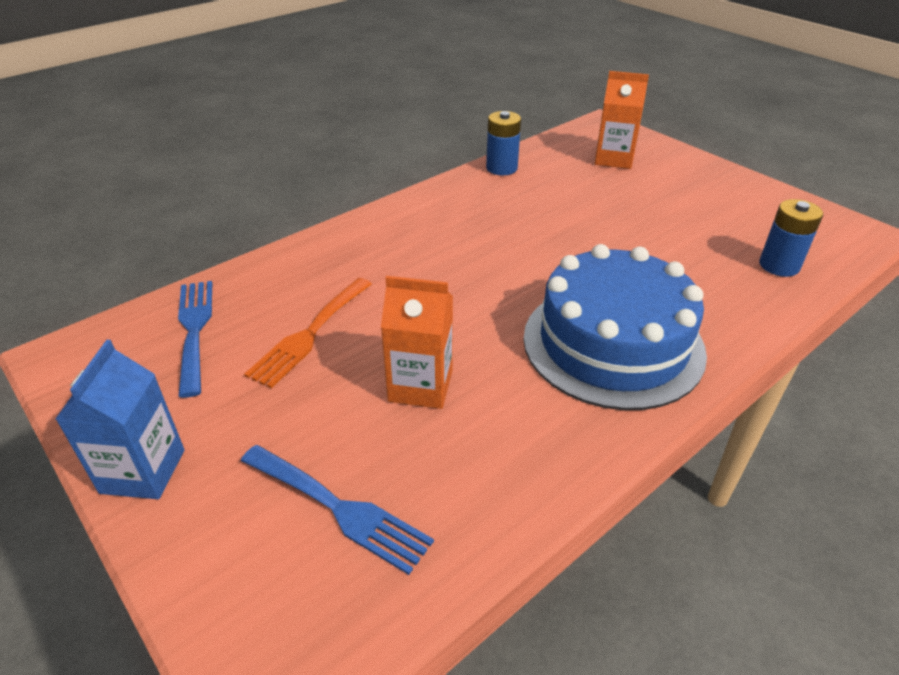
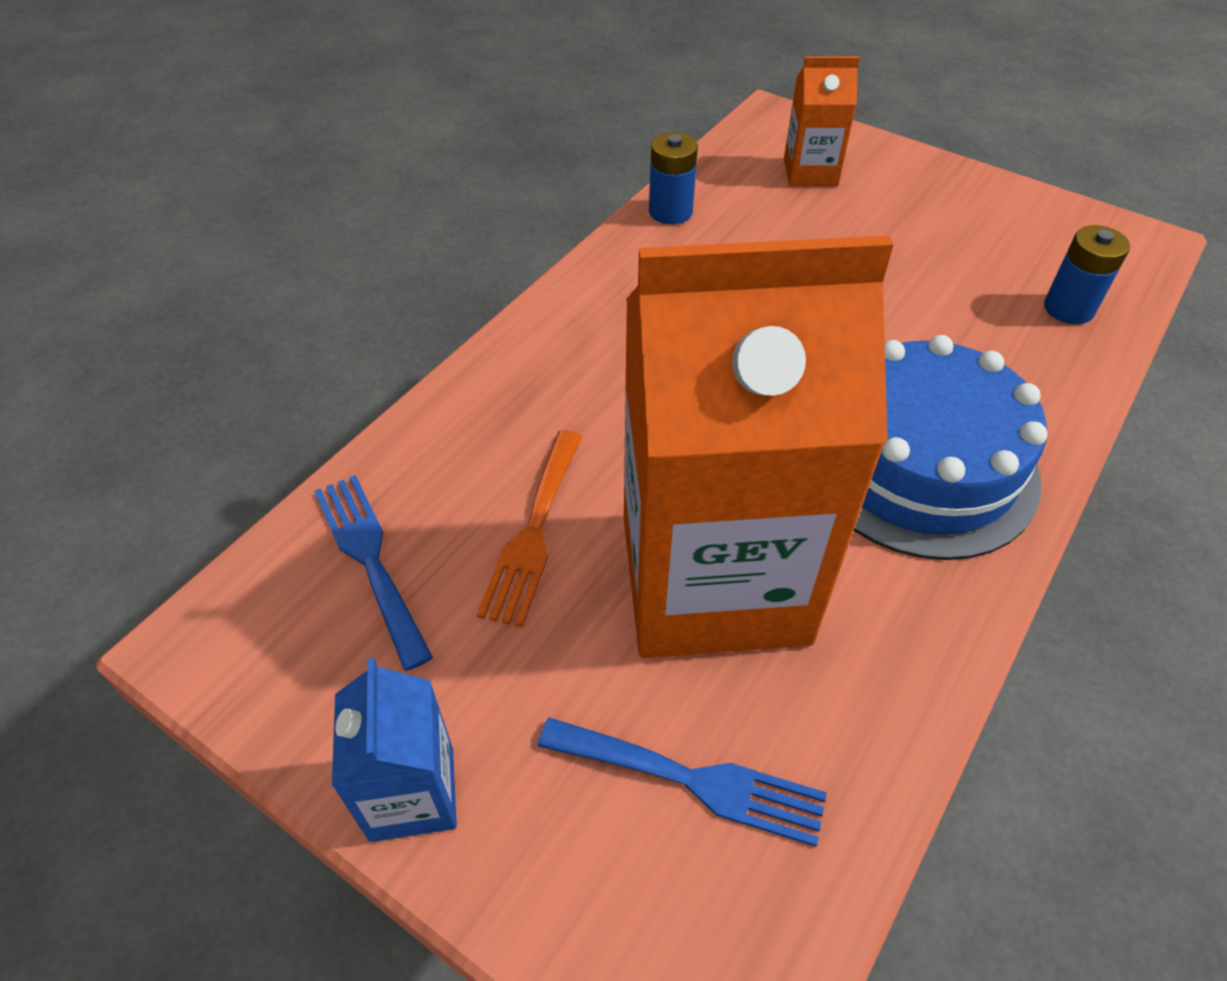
camera: 15 degrees left, 10 degrees up
(420, 386) = (714, 579): orange carton -> orange carton, size x2.31

